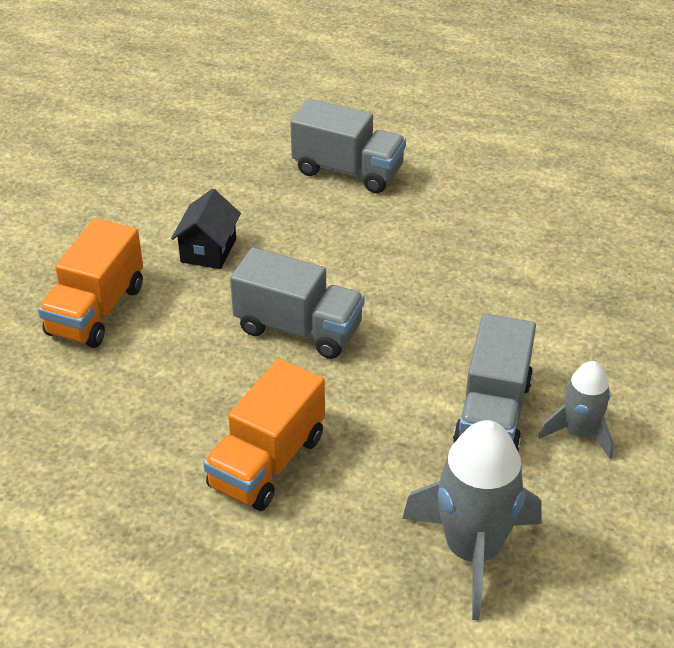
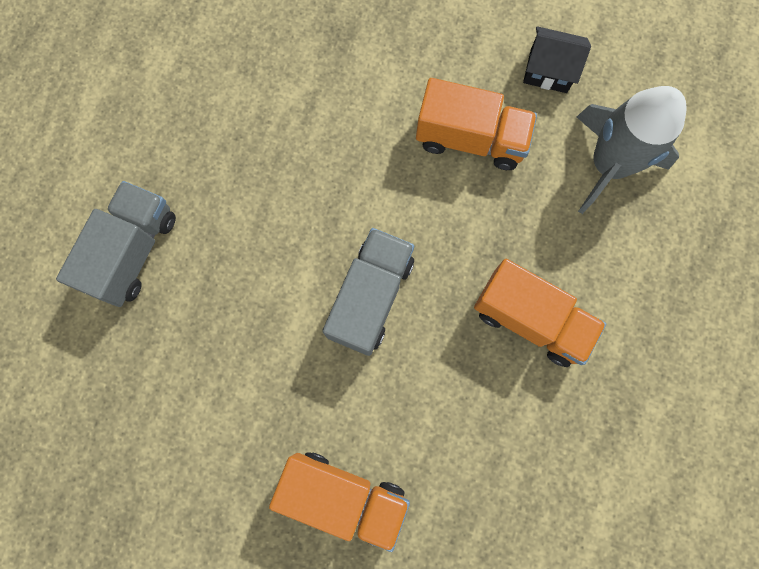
camera: 90 degrees left, 35 degrees up
(208, 250) = (256, 390): black house -> black house (548, 71)
(493, 413) = (470, 139): grey truck -> orange truck
(579, 432) = (489, 77): grey rocket -> none

